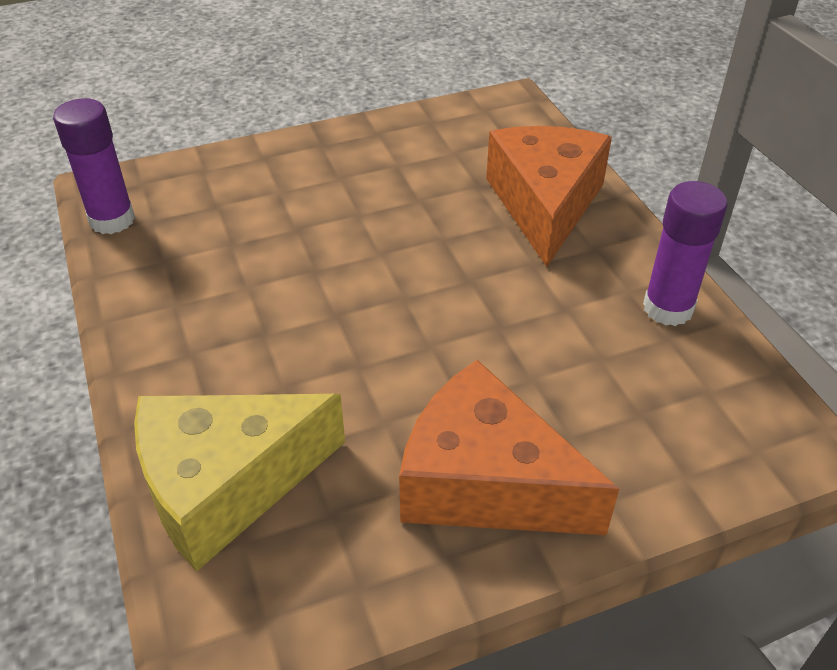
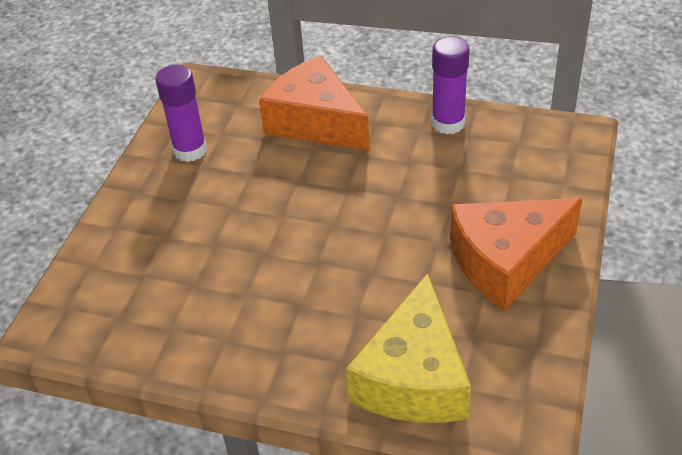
camera: 50 degrees left, 0 degrees up
(112, 220) = (92, 342): purple glue stick -> purple glue stick (190, 150)

